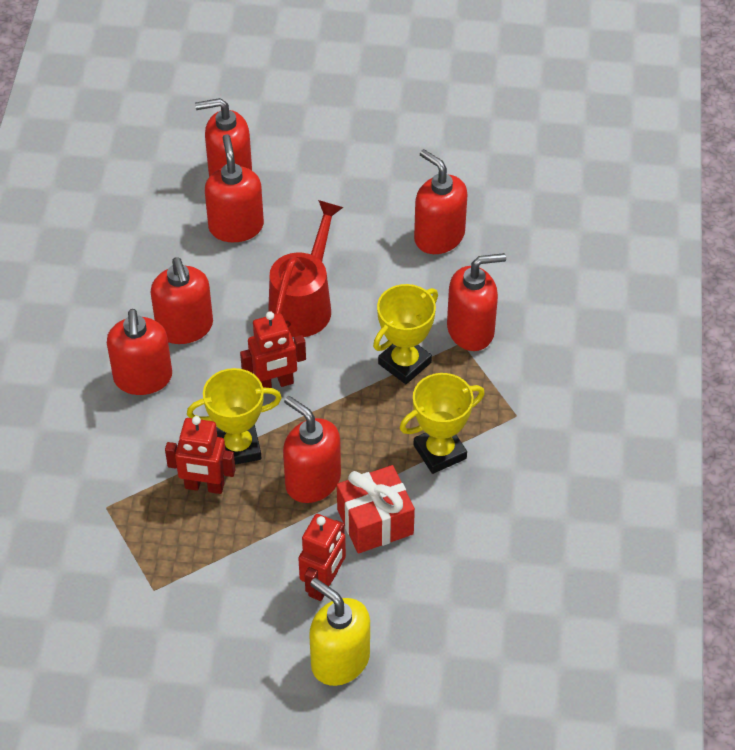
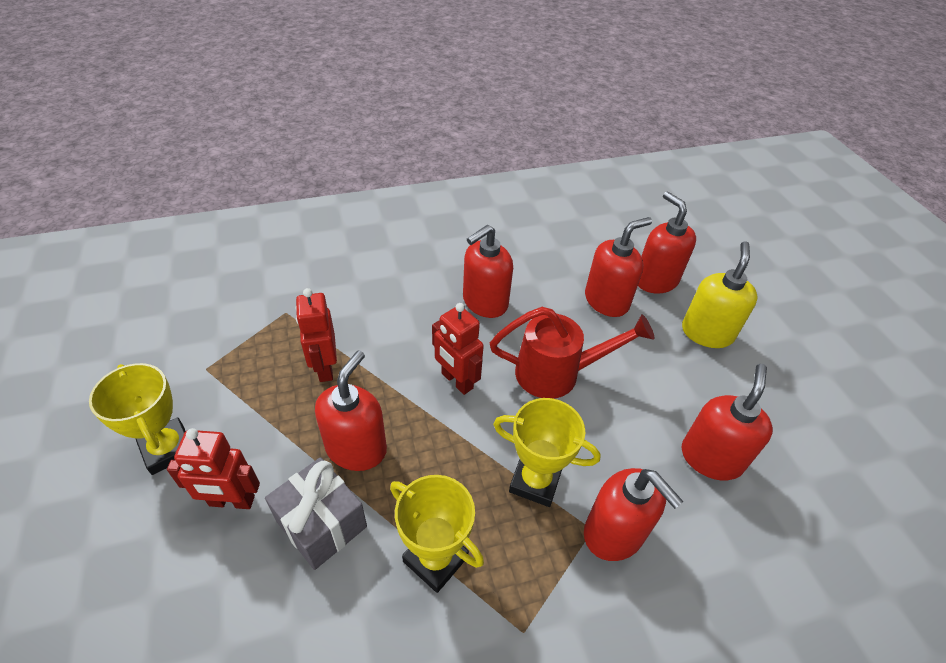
camera: 65 degrees right, 5 degrees down
(143, 378) = (421, 294): red soap dispenser -> none
(238, 447) = (375, 378): yellow trophy -> yellow trophy (168, 449)
(340, 660) = (133, 551): yellow soap dispenser -> yellow soap dispenser (707, 333)
(375, 522) = (321, 524): red gift -> grey gift

